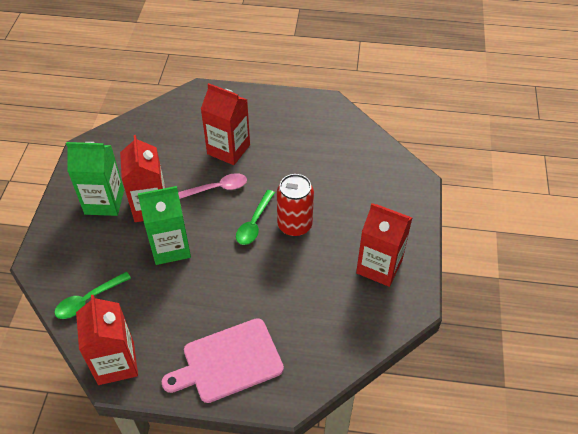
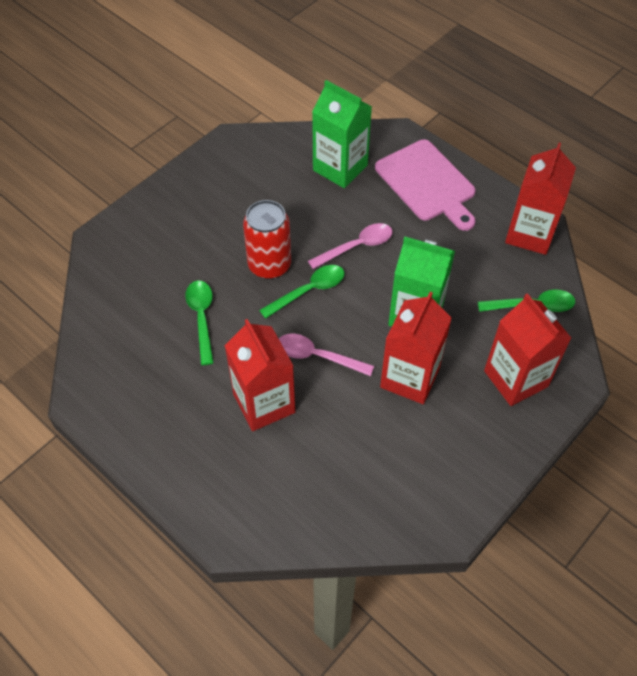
camera: 145 degrees left, 5 degrees up
(104, 202) = (462, 417): green carton -> green carton (340, 168)
(228, 361) = (427, 183): pink cutting board -> pink cutting board turned 45 degrees clockwise
(246, 272) = (356, 246): none -> pink spoon
(306, 171) = (202, 318): none -> green spoon
(379, 266) = (228, 184): red carton -> red carton (516, 378)

